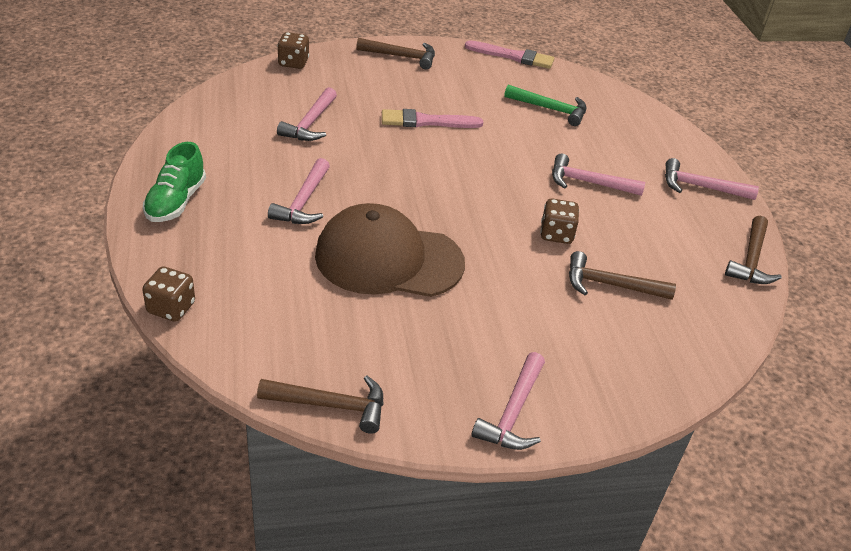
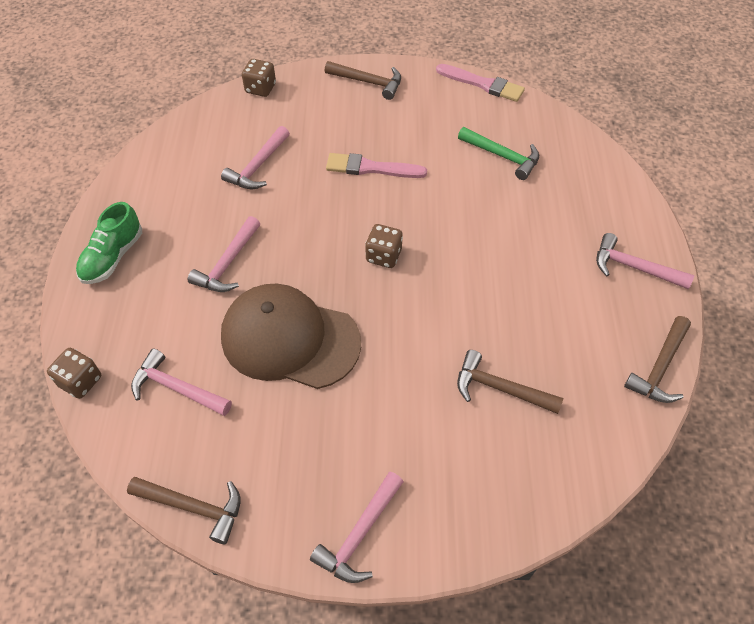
camera: 15 degrees right, 15 degrees up
(556, 234) = (463, 320): brown dice -> brown dice (383, 256)
(588, 183) = (514, 255): pink hammer -> pink hammer (176, 388)

